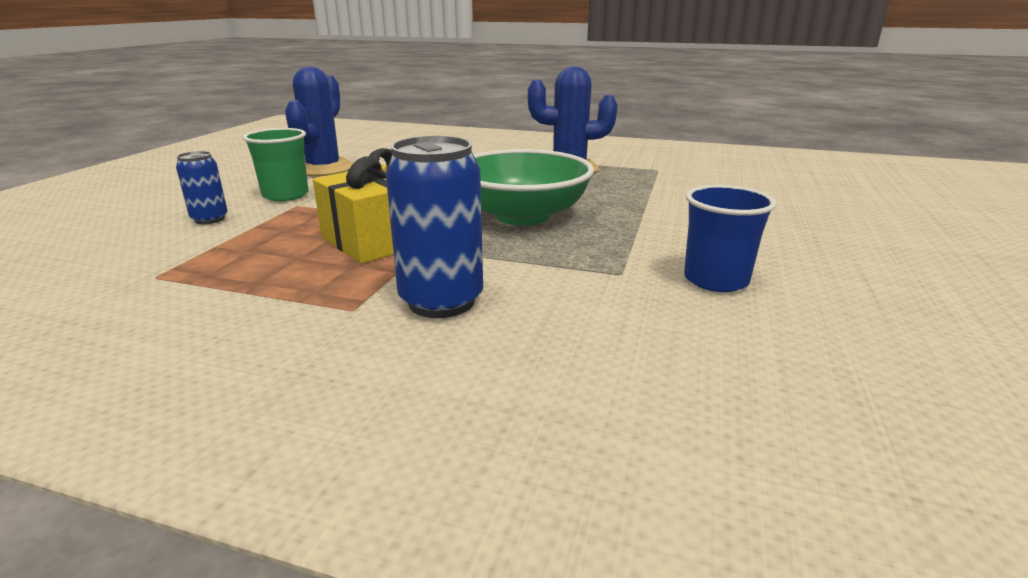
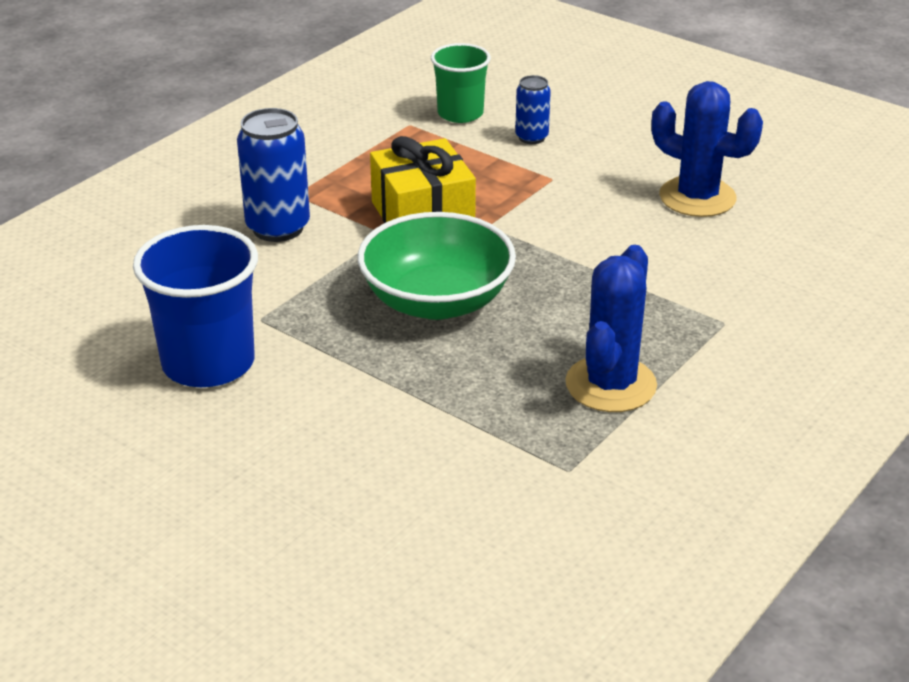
camera: 110 degrees right, 10 degrees up
(285, 195) = (590, 173): green cup -> green cup (460, 113)
(716, 280) = (208, 363): blue cup -> blue cup, size x1.57

